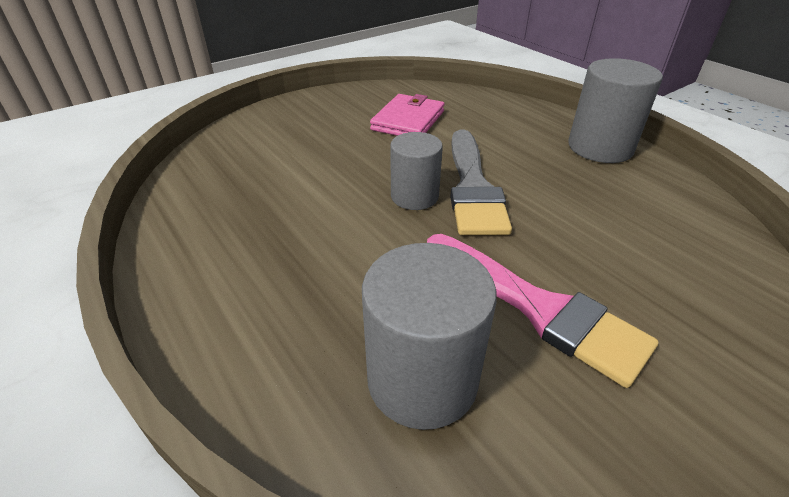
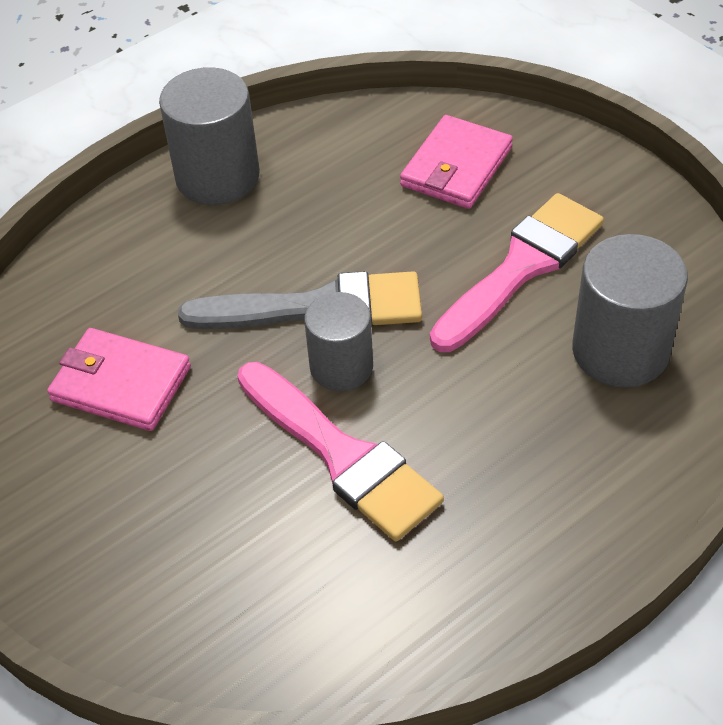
camera: 90 degrees left, 10 degrees up
(333, 195) = (342, 456): none -> pink brush
(673, 271) = (456, 167): none -> pink wallet

